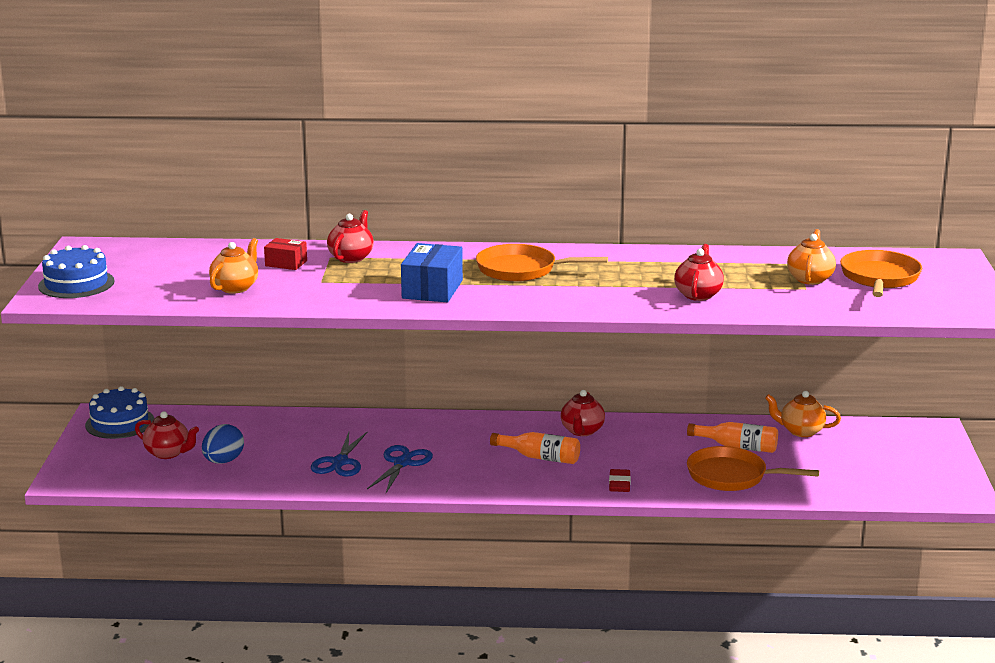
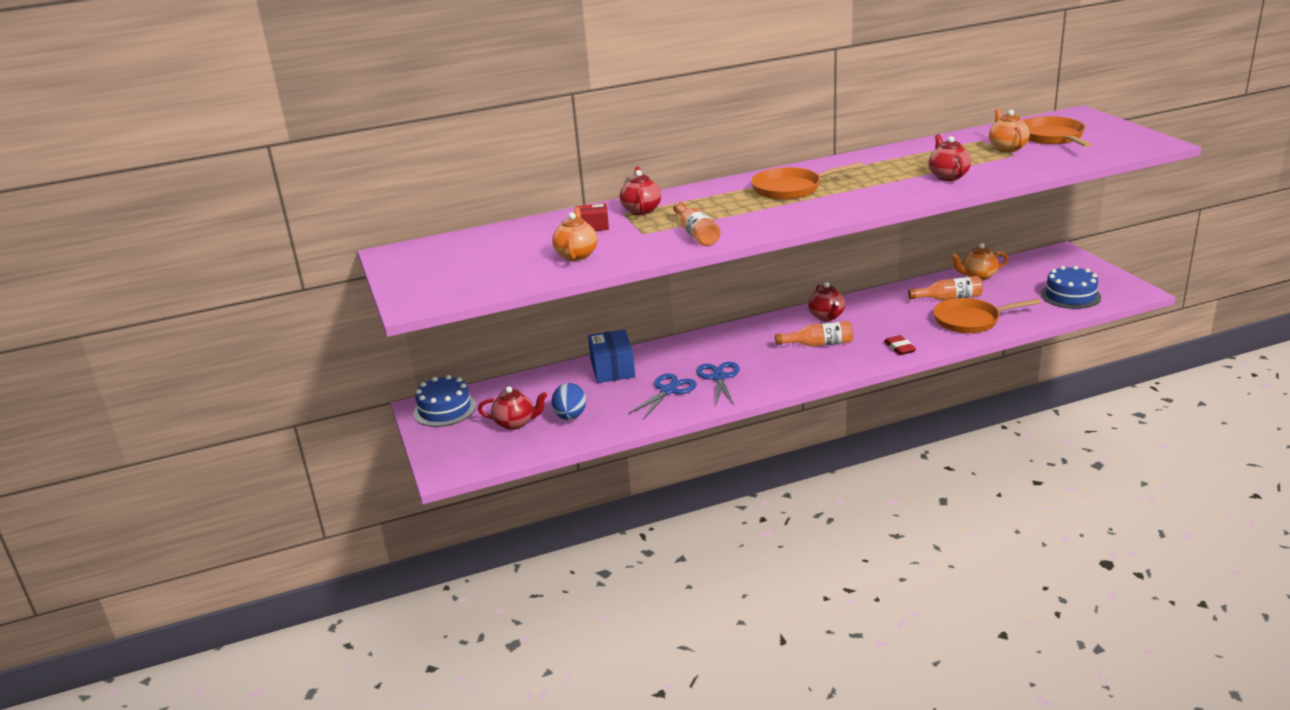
camera: 20 degrees left, 5 degrees up
(76, 284) = (426, 285): blue cake -> blue cake (1070, 296)
(340, 462) = (668, 390): blue scissors -> blue scissors turned 135 degrees counterclockwise
(367, 294) = (696, 234): none -> orange bottle
(432, 289) = (743, 218): blue box -> blue box (612, 368)

